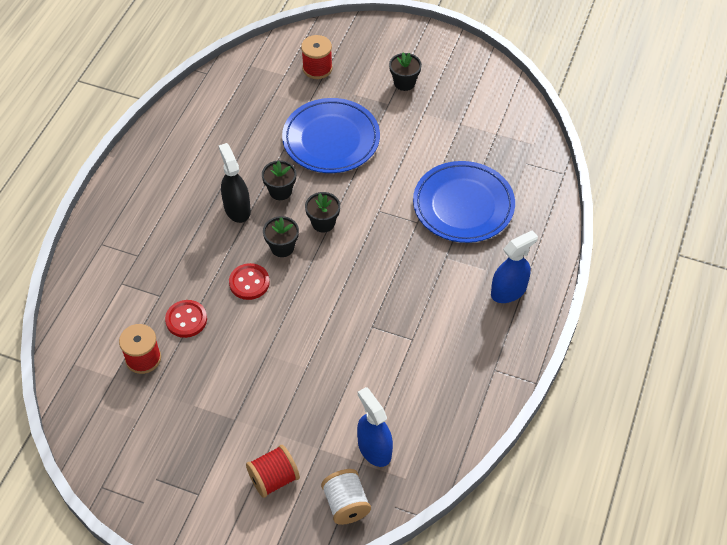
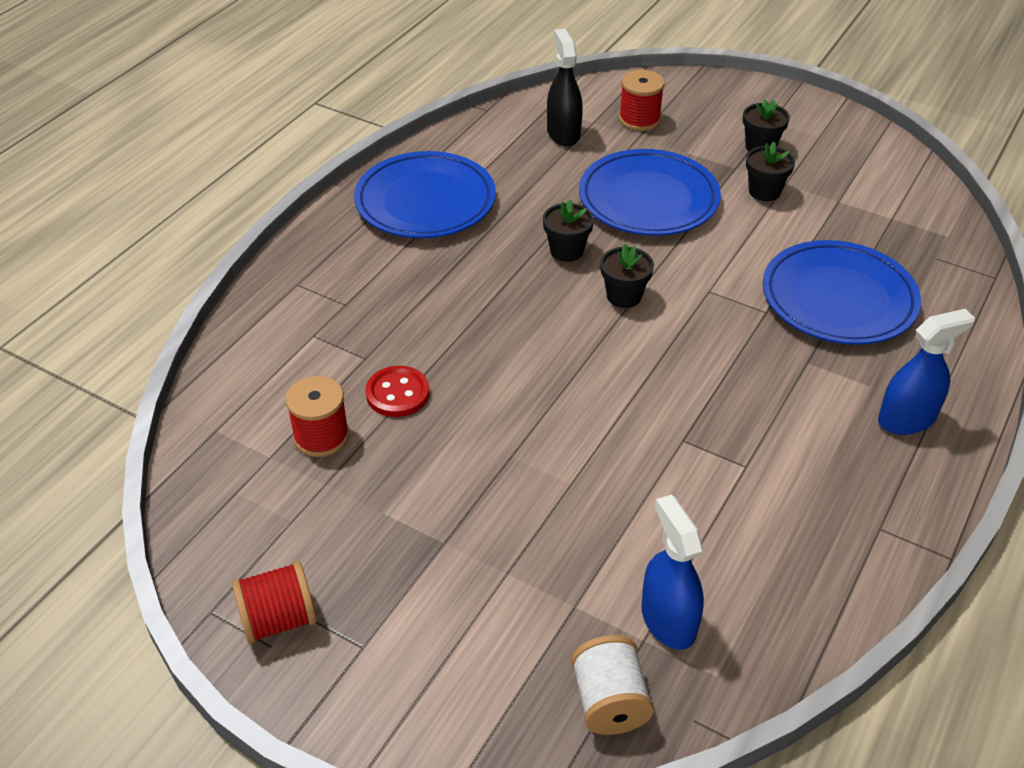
camera: 10 degrees right, 10 degrees down
(176, 162) = (425, 202): none -> blue plate
(237, 209) = (500, 265): black spray bottle -> black spray bottle (563, 133)
(249, 282) = (501, 357): red button -> none
(274, 478) = (492, 641): red spool -> red spool (279, 619)
(282, 247) = (558, 319): black flower pot -> black flower pot (764, 191)

